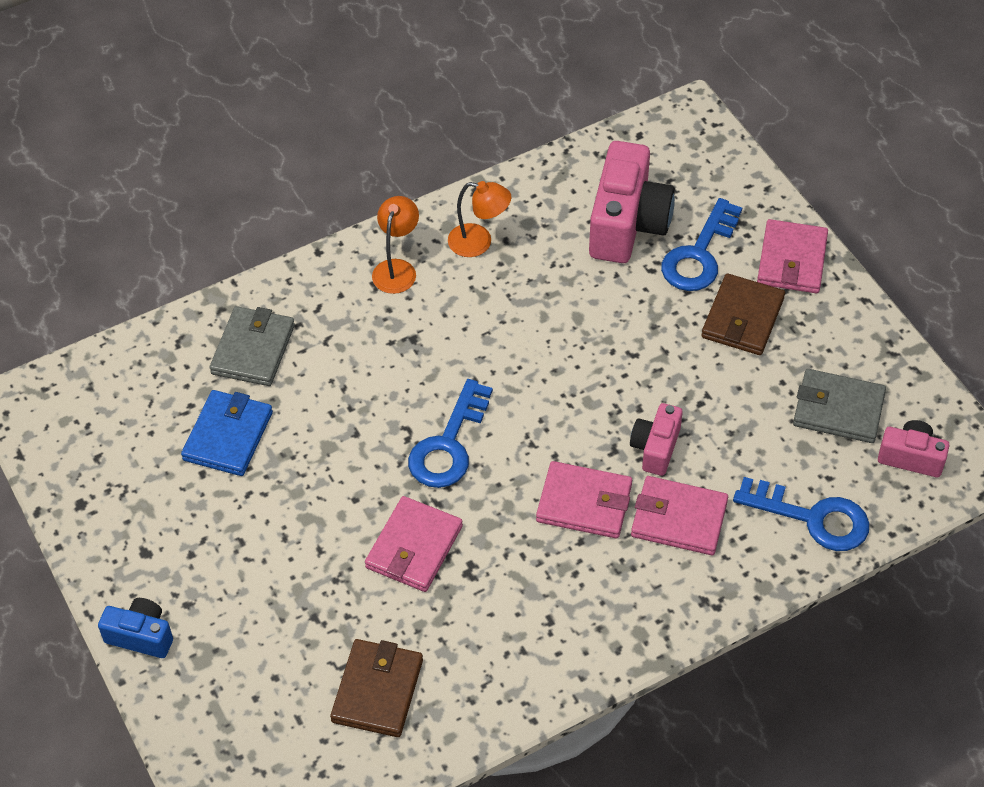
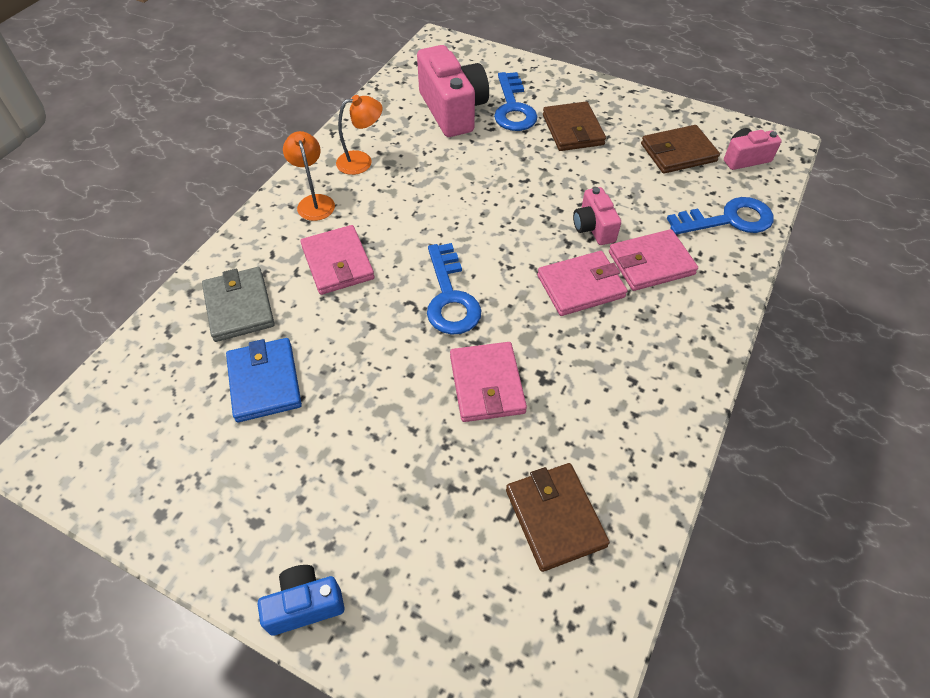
camera: 35 degrees left, 0 degrees up
(792, 260) = (570, 88): pink wallet -> pink wallet (338, 263)
(838, 409) = (678, 153): grey wallet -> brown wallet

